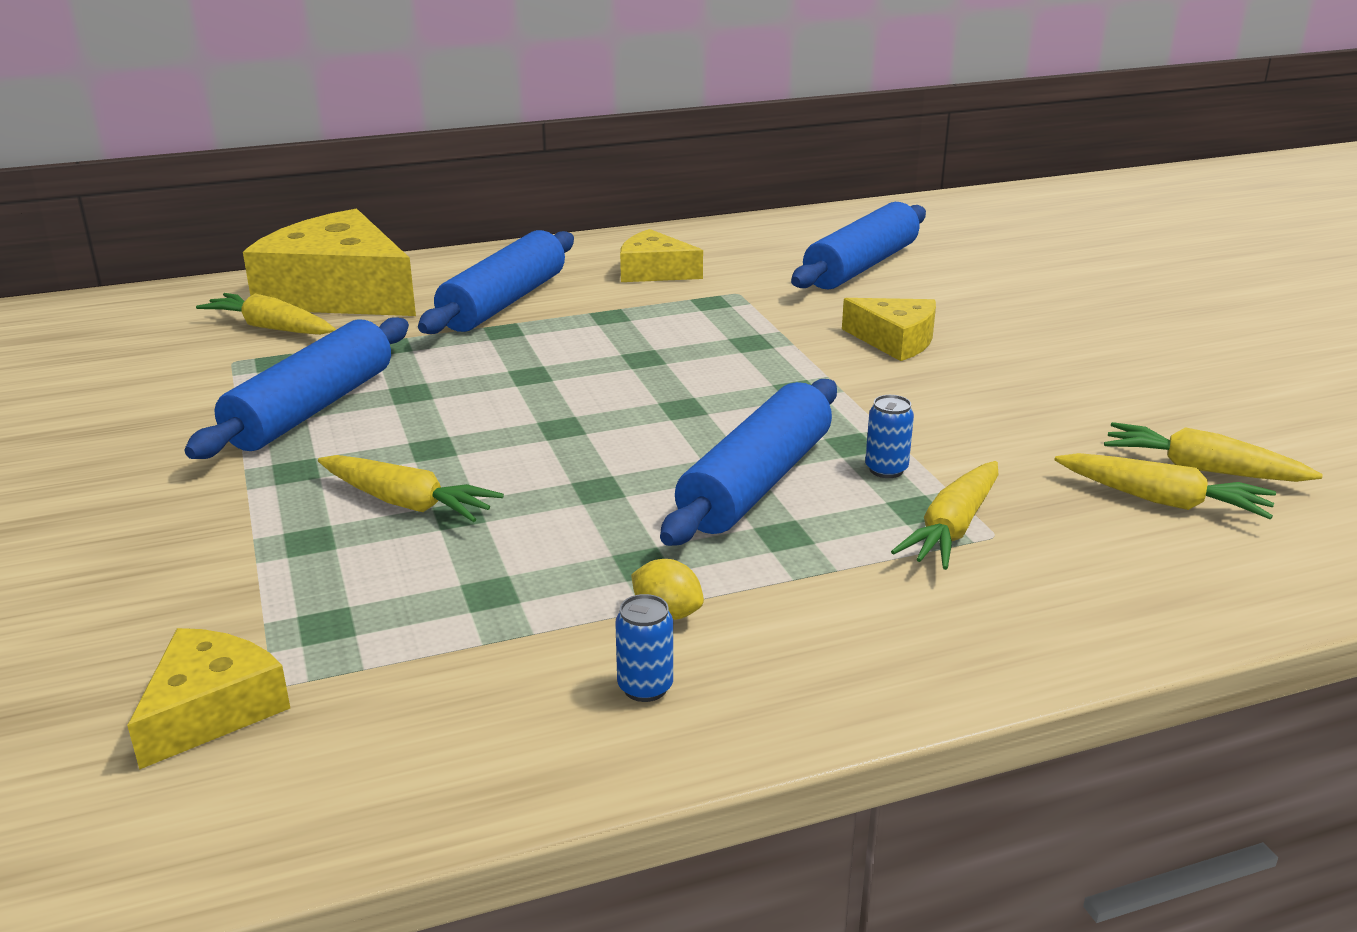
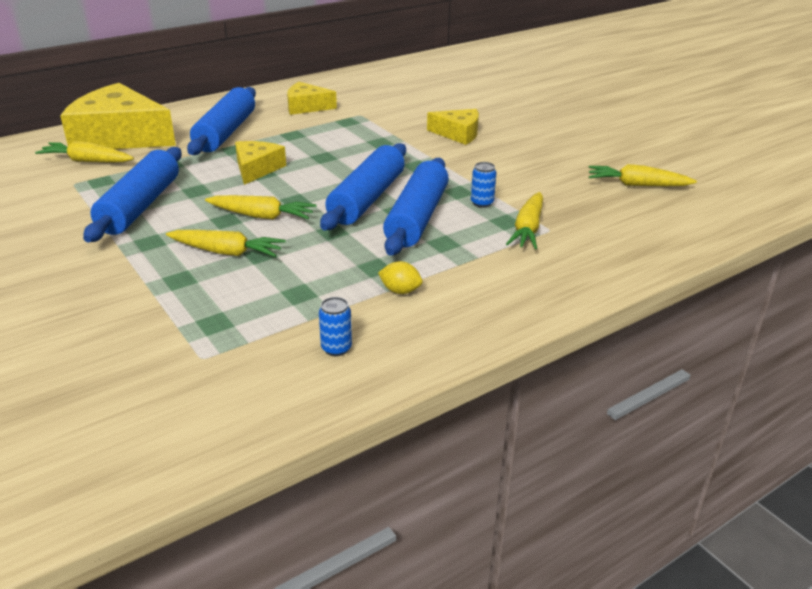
camera: 15 degrees left, 5 degrees up
(211, 710) = (173, 376): yellow cheese -> yellow cheese (257, 169)
(645, 687) = (406, 329): blue can -> blue can (336, 348)
(861, 266) = (422, 94): blue rolling pin -> blue rolling pin (367, 199)
(1163, 501) = (624, 203): yellow carrot -> yellow carrot (262, 216)

